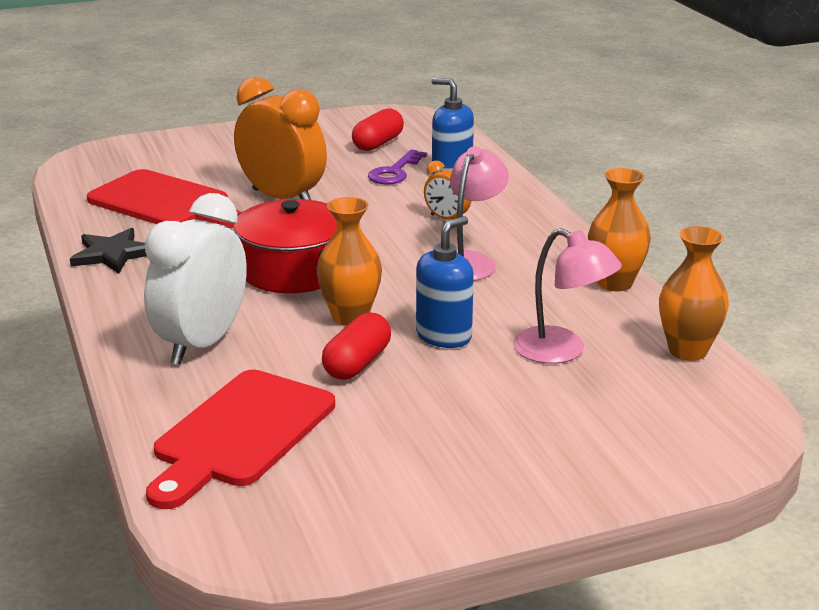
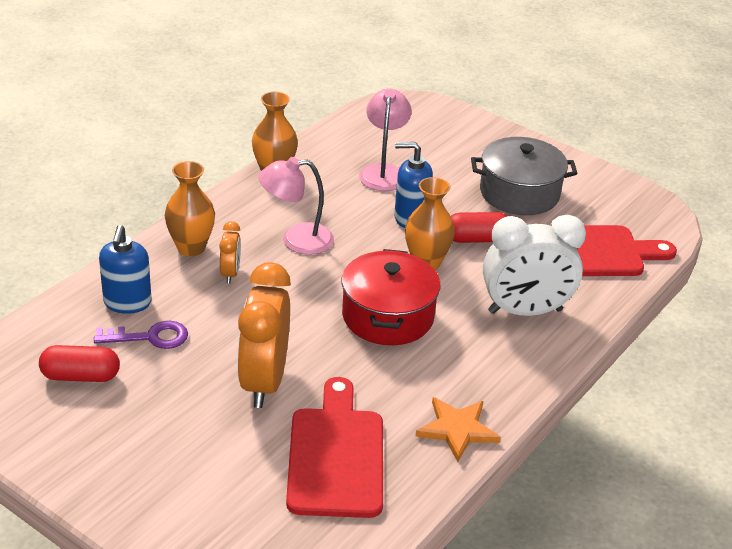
camera: 125 degrees left, 10 degrees up
(112, 254) = (457, 429): black star -> orange star
(420, 435) = (519, 193): none -> grey pot
(687, 351) = (339, 132): orange vase -> orange vase (191, 248)

